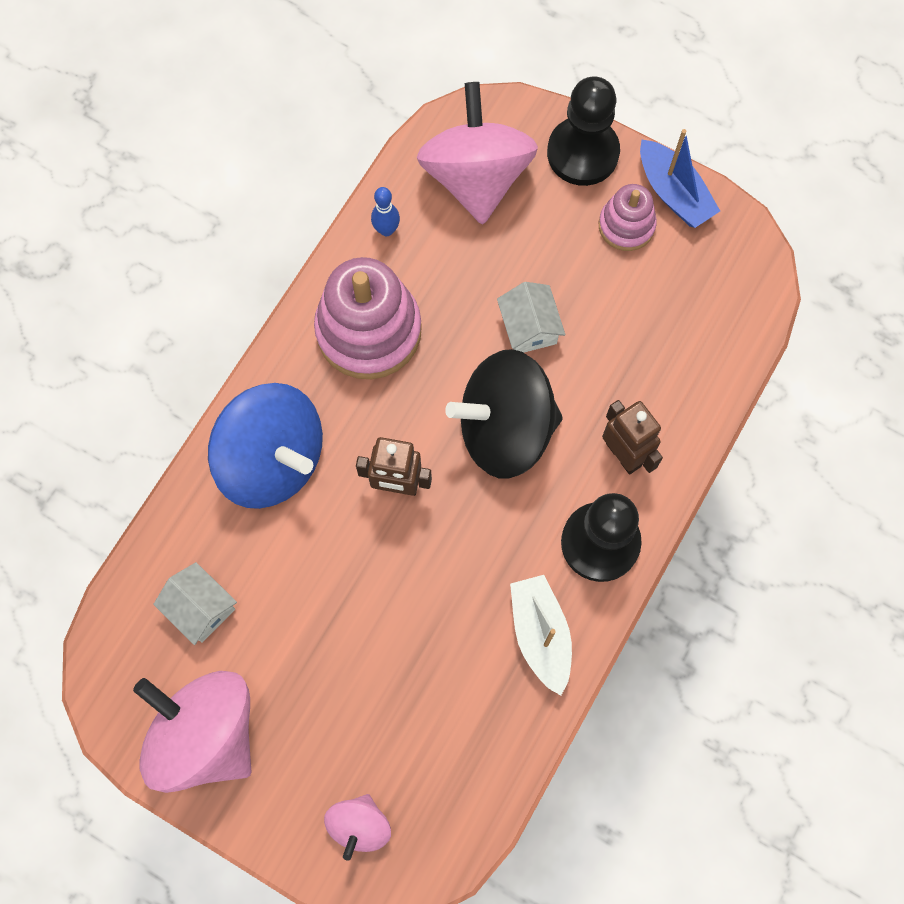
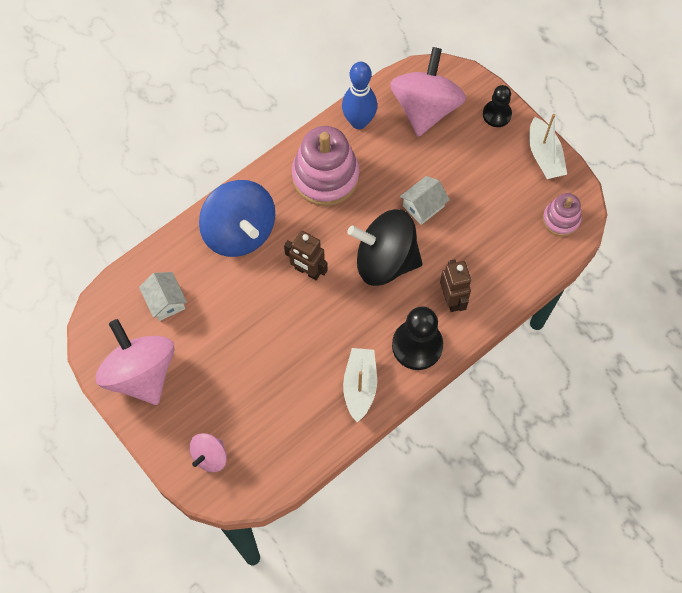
camera: 20 degrees right, 5 degrees down
(386, 230) = (359, 121): blue bowling pin -> blue bowling pin, size x1.91
(529, 327) = (423, 206): white house -> white house turned 45 degrees clockwise
(582, 153) = (497, 114): black pawn -> black pawn, size x0.62
(626, 225) = (507, 166): pink stacking toy -> pink stacking toy (561, 219)
(673, 193) = (544, 156): blue boat -> white boat

